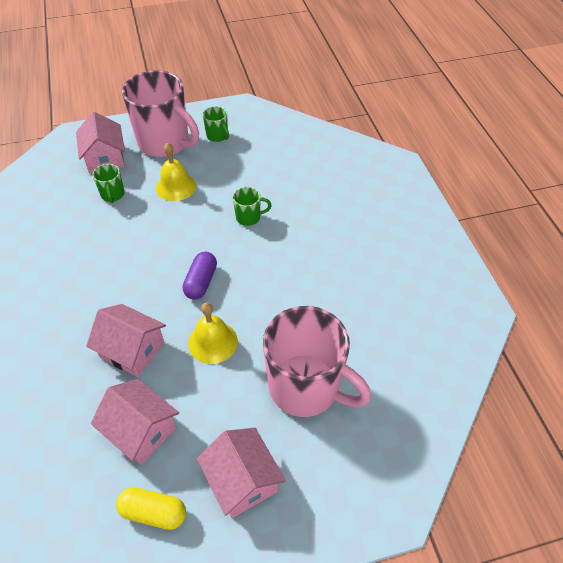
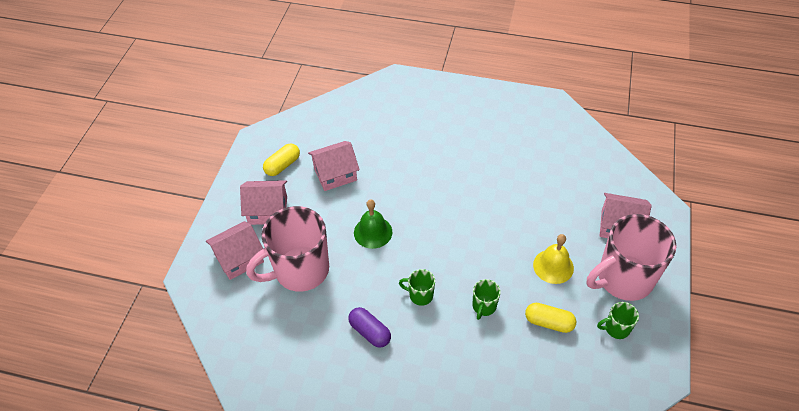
camera: 120 degrees right, 0 degrees up
(112, 195) = (564, 218): green mug -> green mug (420, 295)
(132, 350) = (396, 186): pink house -> pink house (239, 258)
(201, 282) = (431, 245): purple capsule -> purple capsule (370, 332)
(213, 342) = (373, 232): yellow bell -> green bell
(237, 173) = (548, 322): none -> yellow capsule

